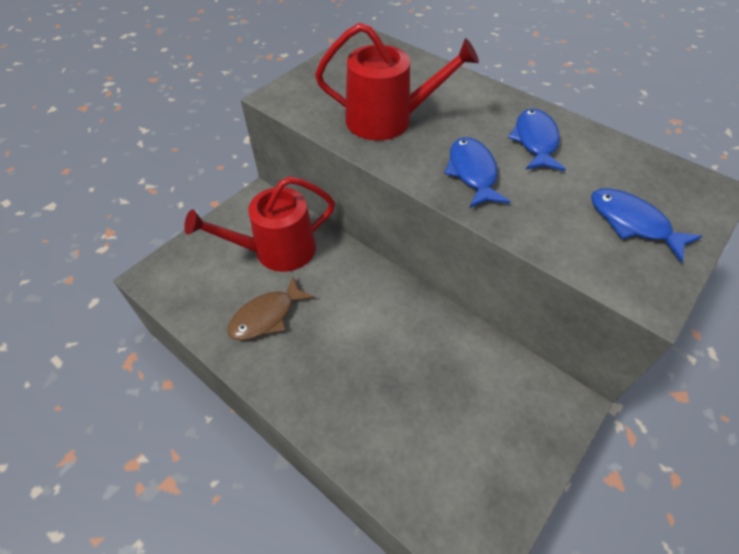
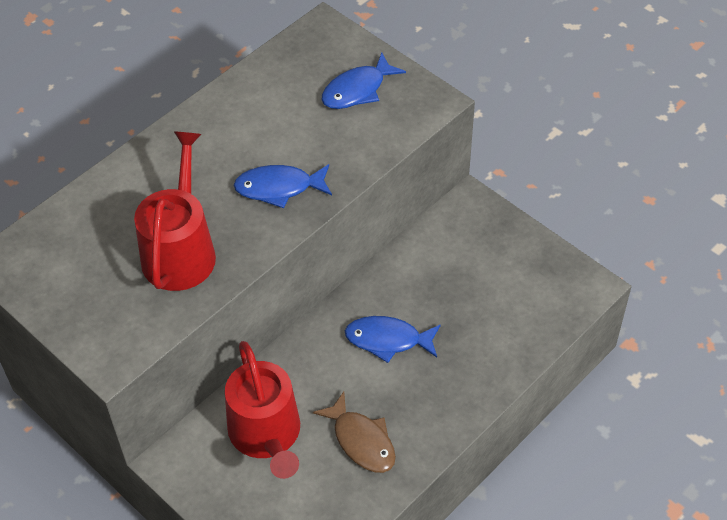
camera: 85 degrees left, 0 degrees up
(535, 141) = (239, 131): blue fish -> blue fish (388, 340)

